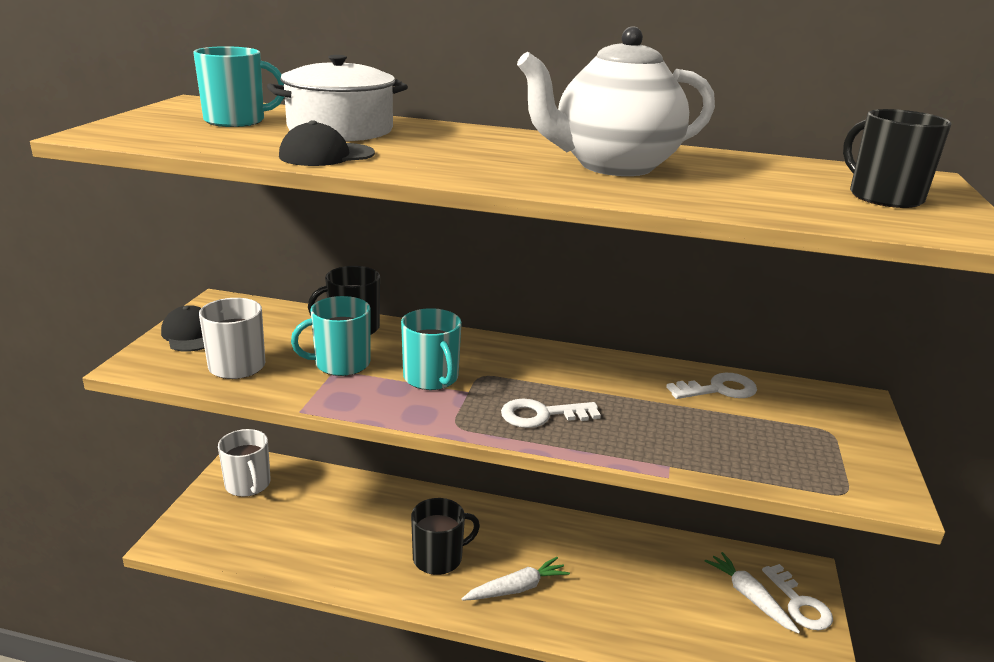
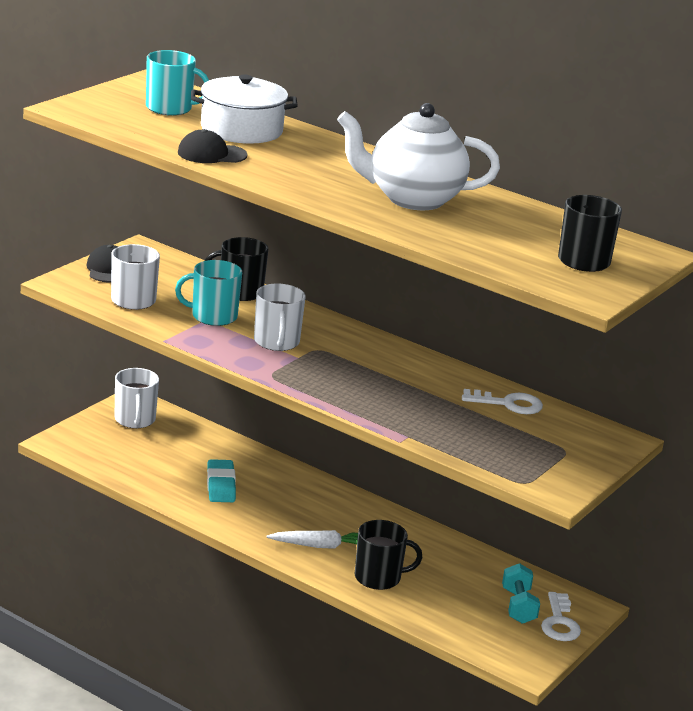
camera: 20 degrees right, 0 degrees up
(374, 541) = (220, 485): none -> turquoise eraser
(431, 378) = (276, 342): turquoise mug -> white mug
(439, 558) = (267, 510): black mug -> black mug (379, 577)
(542, 415) = (342, 385): white key -> none
(749, 597) = (518, 606): white carrot -> turquoise dumbbell

